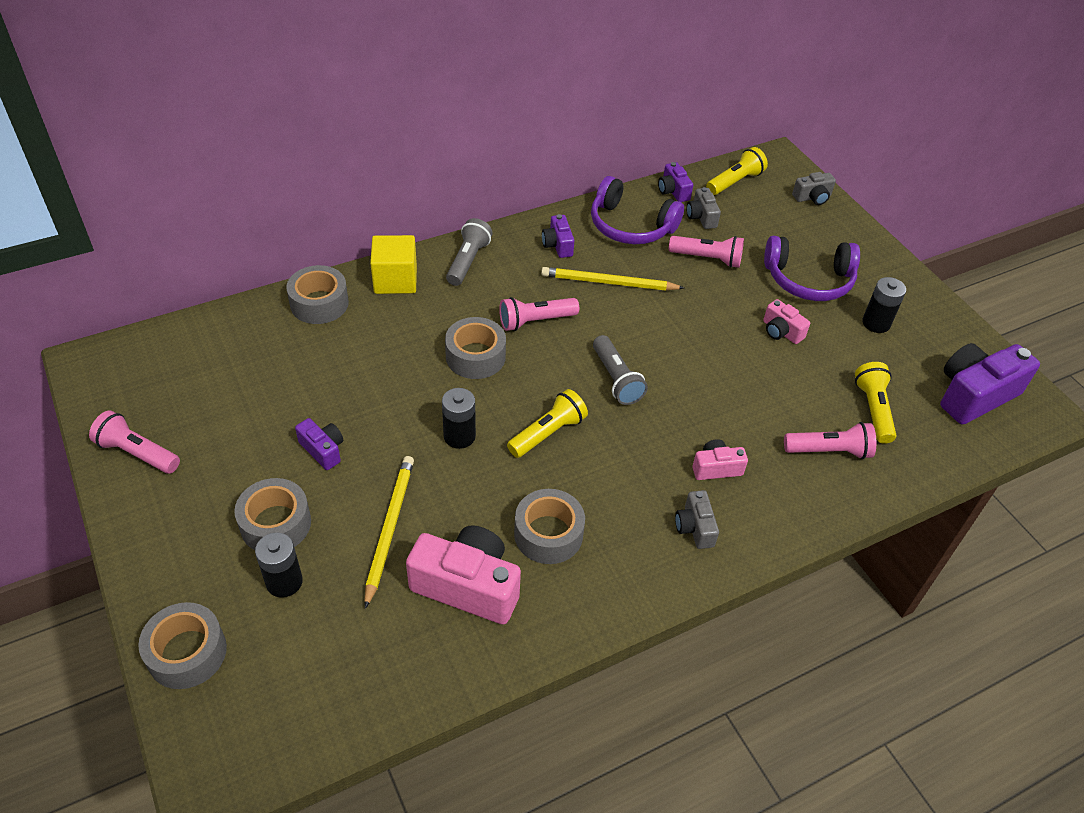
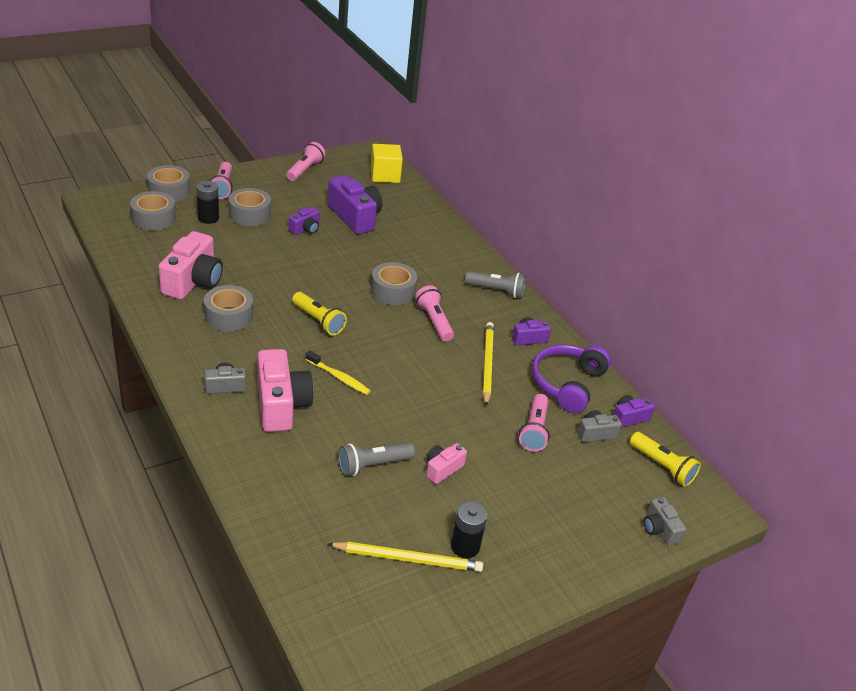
camera: 85 degrees right, 10 degrees down
(319, 303) = (437, 226): grey tape -> grey tape (154, 218)
(389, 529) = (241, 253): yellow pencil -> yellow pencil (407, 559)
(395, 280) = (467, 257): yellow cube -> yellow cube (385, 175)
(459, 436) = (316, 281): black battery -> none
(616, 379) = (374, 359): grey flashlight -> grey flashlight (372, 465)
(656, 413) = (339, 377): none -> yellow toothbrush
(716, 468) = (281, 405): pink camera -> pink camera, size x1.94
(808, 280) = (520, 502): purple headphones -> none
(829, 451) = (297, 478): pink flashlight -> pink flashlight (222, 187)
(873, 409) = (346, 519): yellow flashlight -> none
(974, 395) = (368, 610): purple camera -> purple camera (355, 217)

